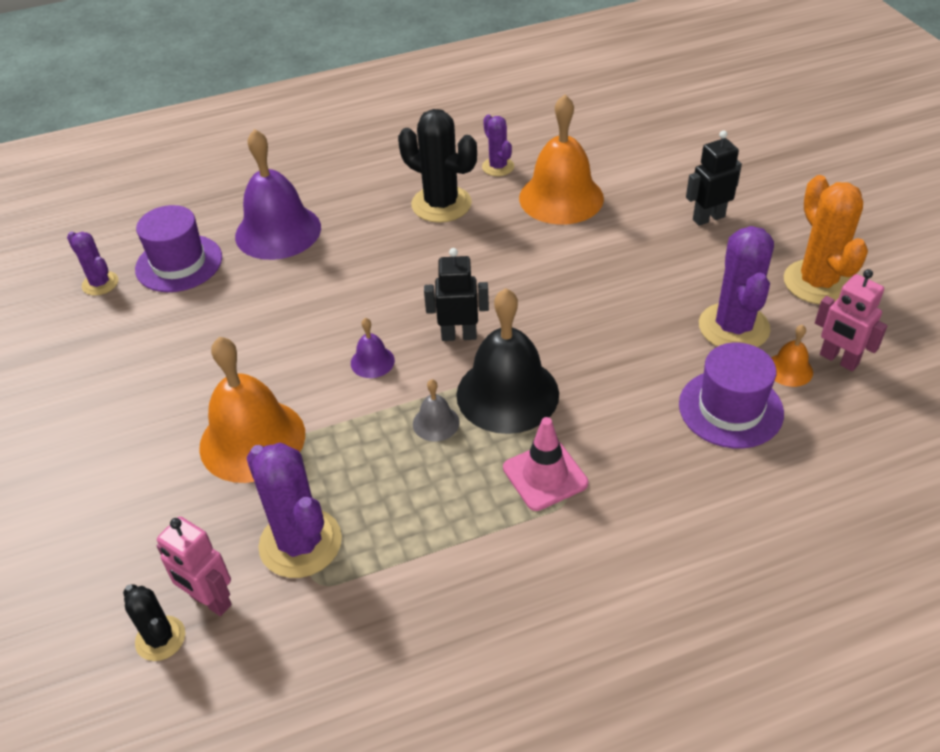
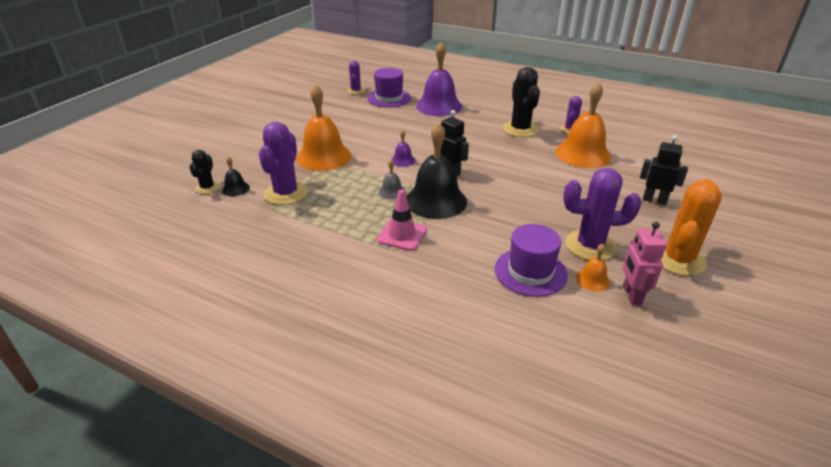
camera: 45 degrees right, 10 degrees down
(210, 601) = (235, 188): pink robot -> black bell
(733, 327) = (590, 246): purple cactus -> purple cactus turned 45 degrees clockwise

